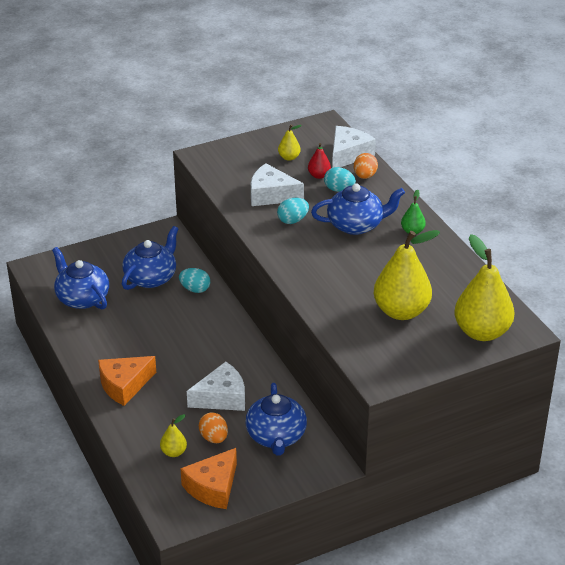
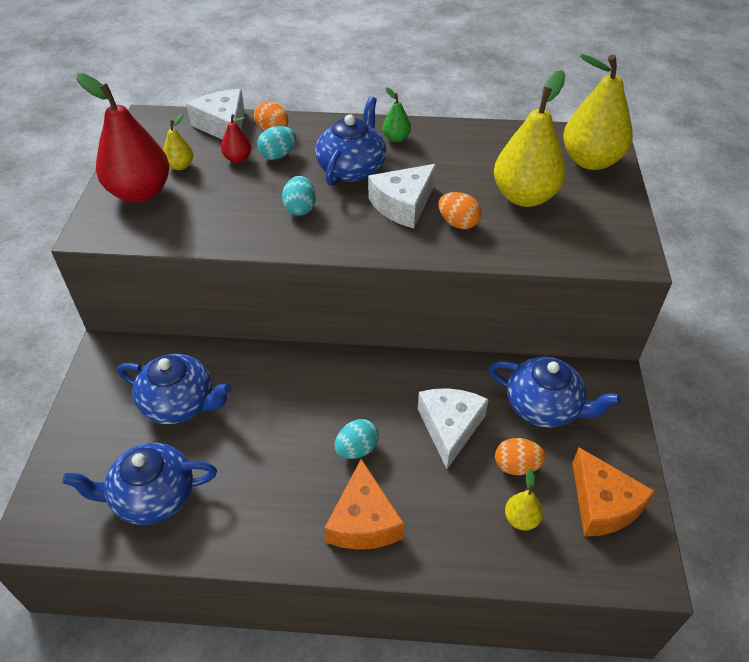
camera: 60 degrees left, 10 degrees up
(151, 278) = (180, 403): blue teapot -> blue teapot turned 135 degrees clockwise
(195, 289) = (239, 370): turquoise egg -> turquoise egg (357, 449)
(249, 155) = (140, 192): none -> red pear
(271, 195) = (235, 206): white cheese -> white cheese (403, 205)
(341, 290) = (458, 223): none -> orange egg

